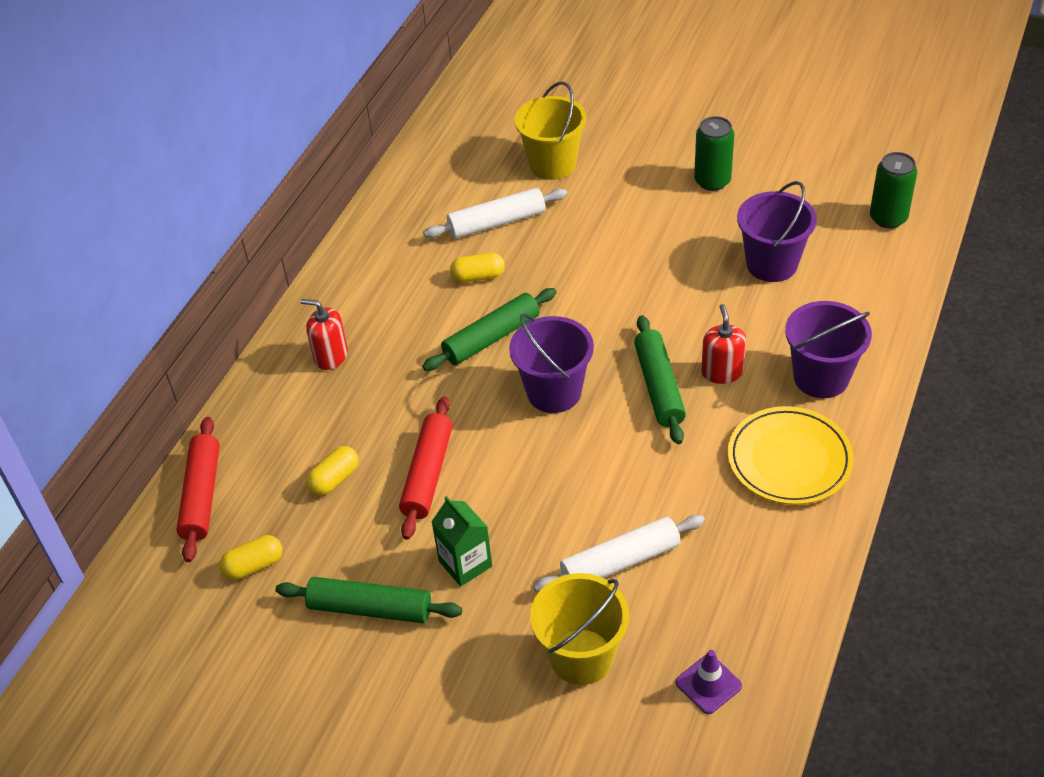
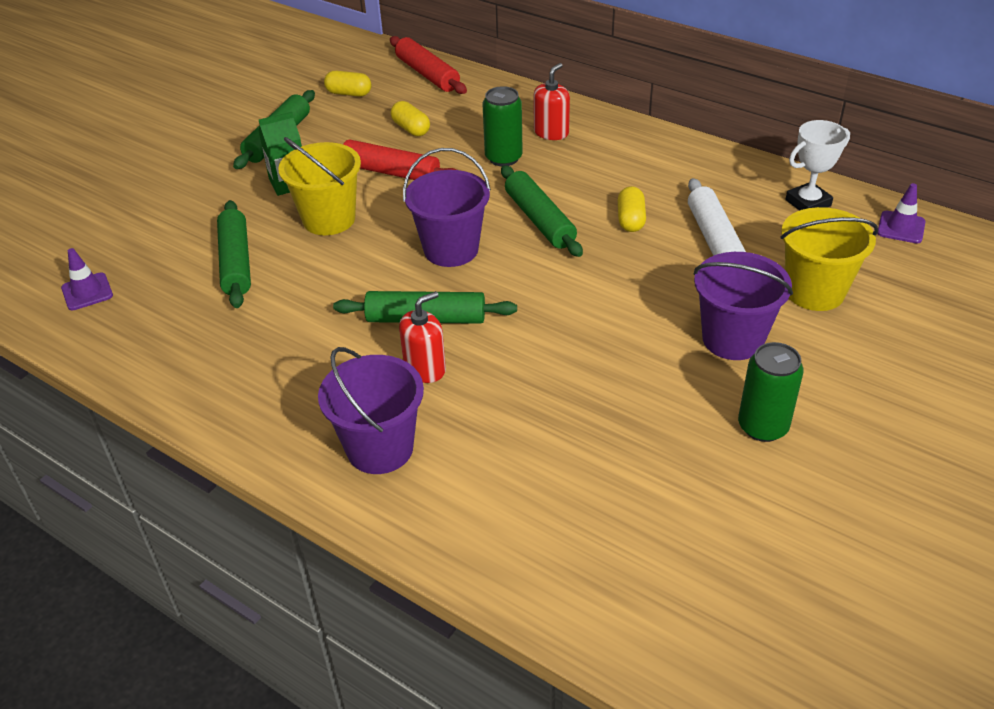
camera: 100 degrees right, 5 degrees down
(202, 495) = (427, 74): red rolling pin -> red rolling pin turned 45 degrees clockwise
(254, 565) = (349, 93): yellow capsule -> yellow capsule turned 60 degrees counterclockwise
(430, 173) = (808, 203): none -> white trophy
(456, 123) = (901, 227): none -> purple traffic cone
(581, 657) = (163, 230): yellow bucket -> yellow bucket (329, 219)
(620, 561) = (236, 262): white rolling pin -> green rolling pin
(722, 372) = (425, 368): red soap dispenser -> red soap dispenser turned 45 degrees counterclockwise
(771, 264) = (585, 449): purple bucket -> purple bucket (733, 339)
(789, 459) = (281, 394): yellow plate -> none
(888, 218) = (647, 603): green can -> green can (503, 158)

